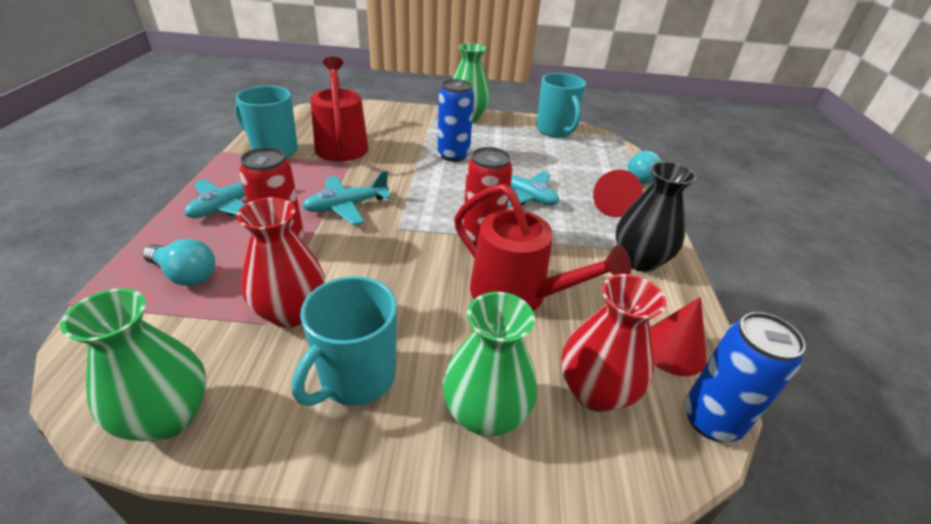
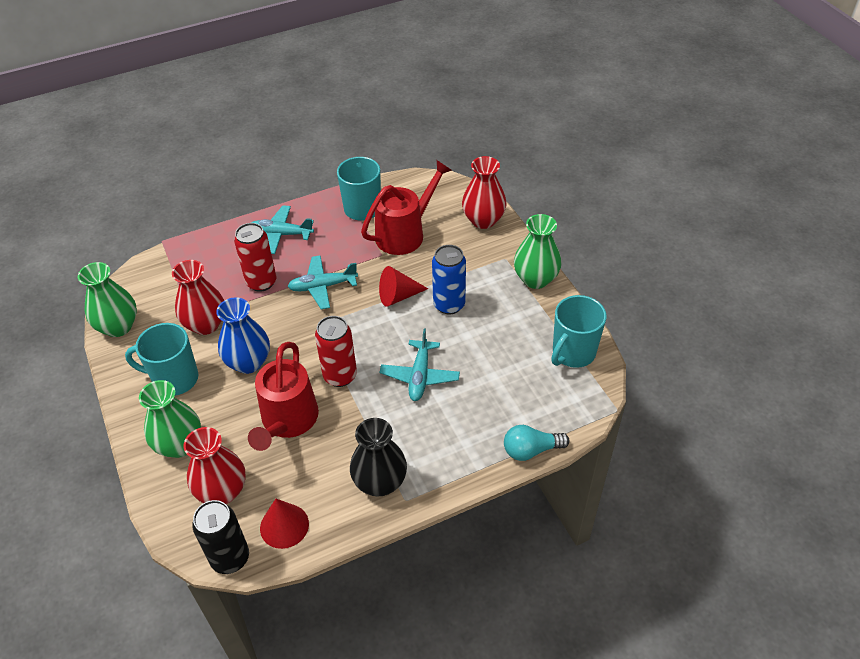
camera: 65 degrees right, 10 degrees up
(185, 274) = (207, 264): turquoise light bulb -> none
(346, 206) = (323, 286): turquoise plane -> turquoise plane turned 45 degrees counterclockwise
(378, 112) = (483, 220): none -> red vase
(398, 295) = (248, 362): none -> blue vase
(611, 205) = (454, 441): red cone -> red cone (398, 296)
(711, 420) = (230, 558): blue can -> black can

